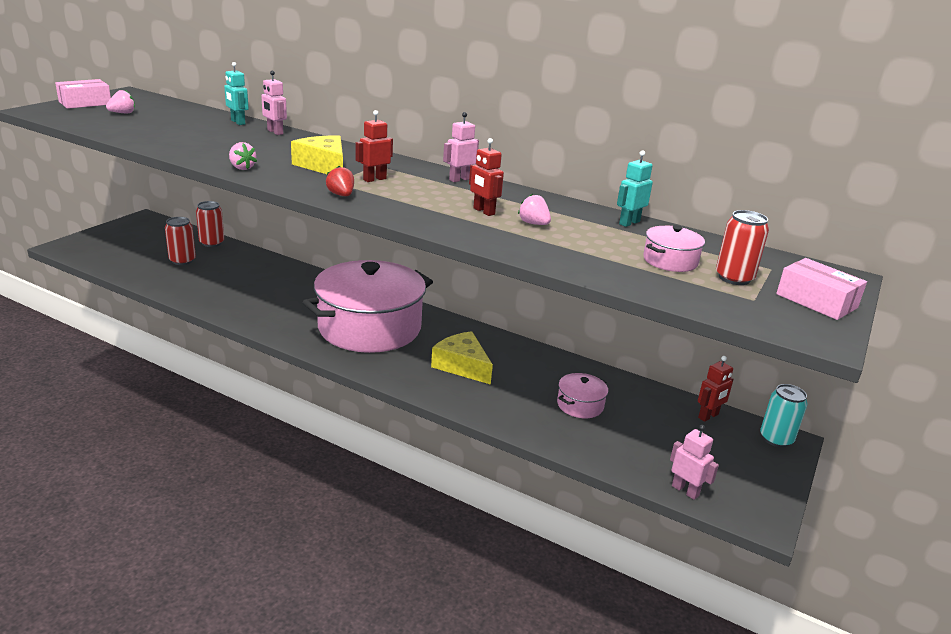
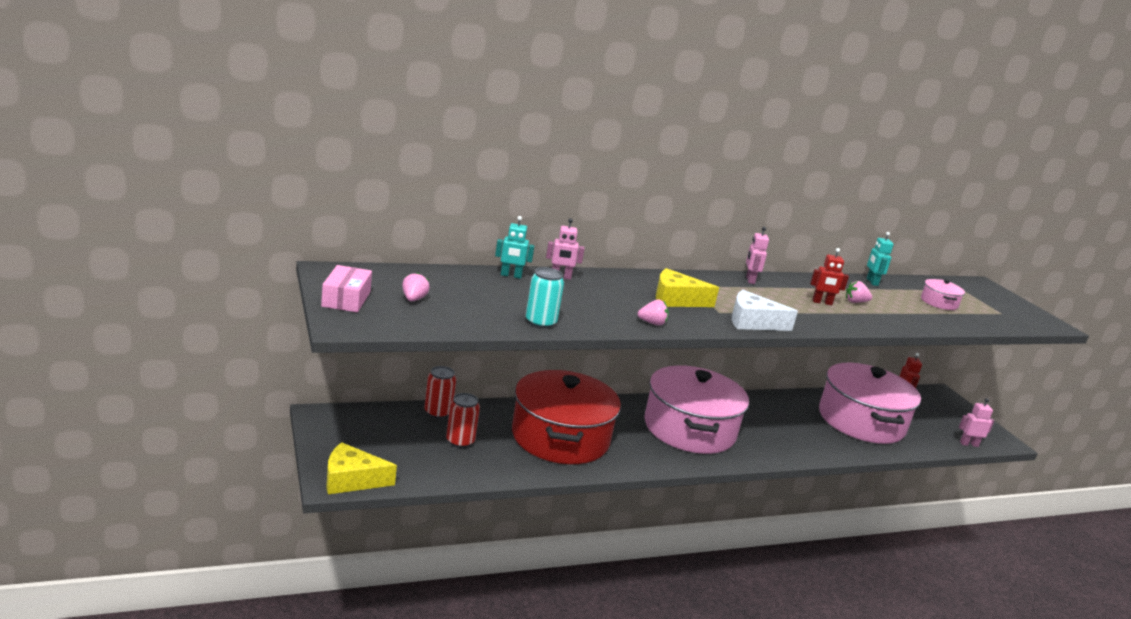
camera: 50 degrees left, 5 degrees down
(252, 287) = (560, 437): none -> red pot
(341, 195) = (752, 322): red strawberry -> white cheese
(374, 179) = (725, 299): red robot -> none
(462, 366) = (779, 428): yellow cheese -> yellow cheese (351, 479)
(580, 405) = (861, 421): pink pot -> pink pot, size x2.48
(734, 278) = (971, 303): red can -> none
(776, 439) = (938, 394): turquoise can -> turquoise can (540, 322)
(816, 301) = (1010, 303): pink box -> none

